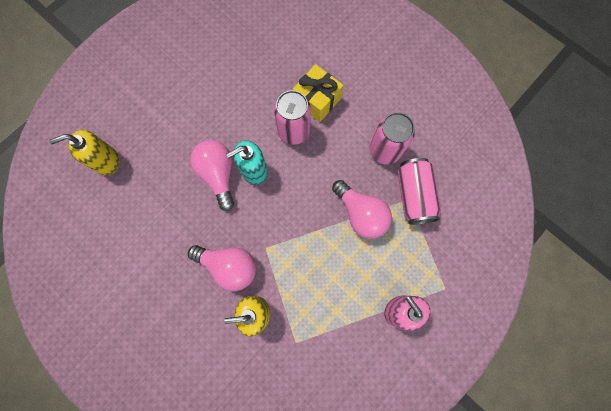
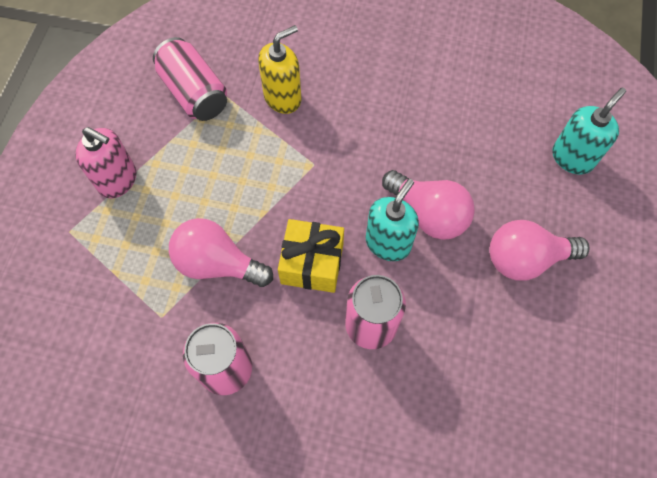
camera: 150 degrees right, 10 degrees down
(107, 161) = (572, 157): yellow soap dispenser -> turquoise soap dispenser
(229, 266) = (343, 125): pink light bulb -> pink light bulb (525, 259)
(317, 100) = (367, 392): yellow gift -> yellow gift (312, 263)
(414, 195) = (155, 326): pink can -> pink can (194, 93)

